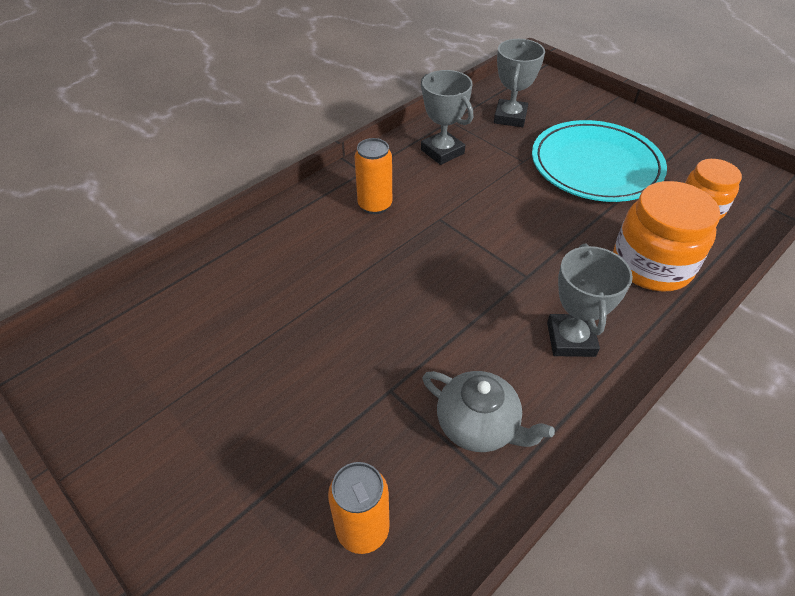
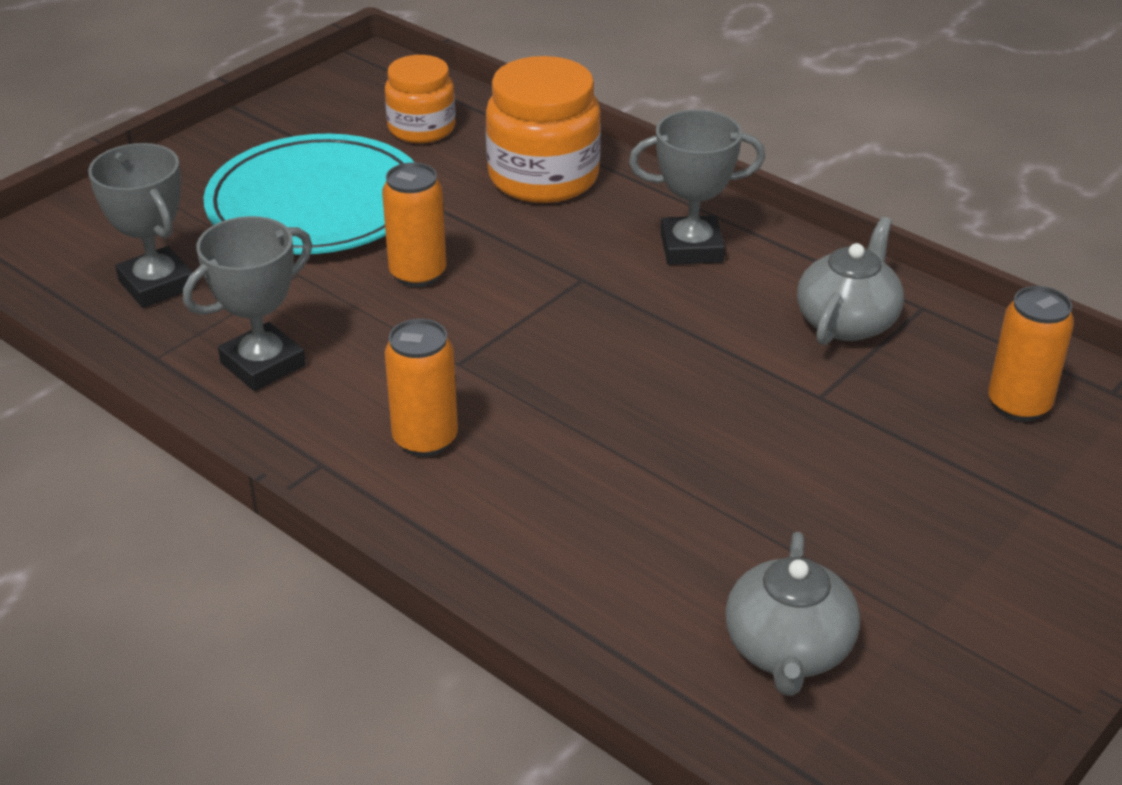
camera: 95 degrees left, 10 degrees down
(174, 334) = (788, 650): none -> grey teapot
(510, 117) = (157, 284): grey trophy -> grey trophy turned 45 degrees clockwise
(526, 204) = (418, 274): none -> orange can

